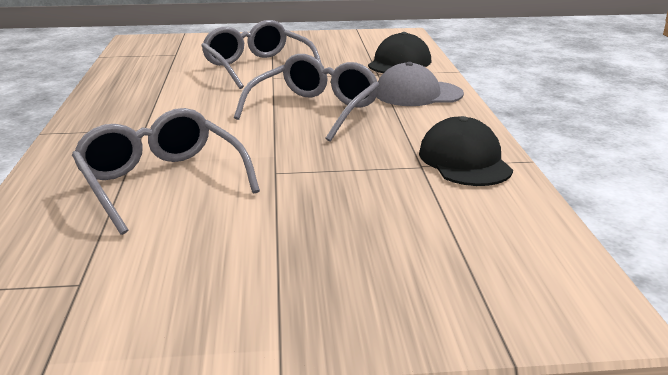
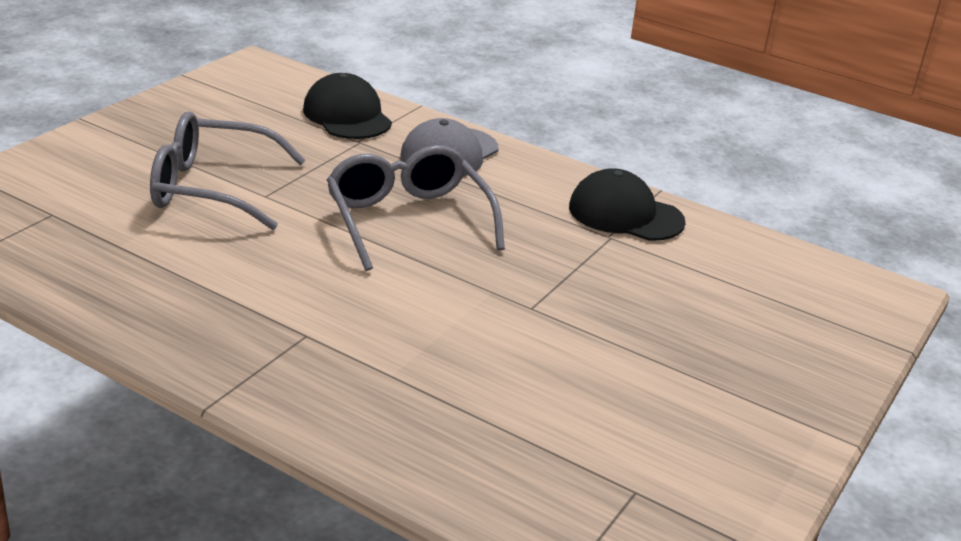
camera: 55 degrees left, 5 degrees up
(161, 182) = (472, 375): grey glasses -> none

